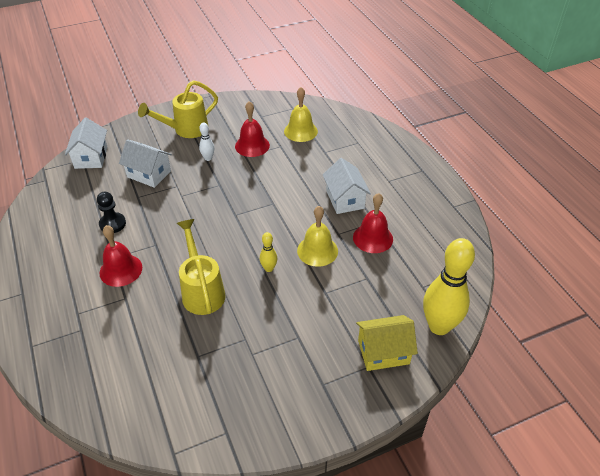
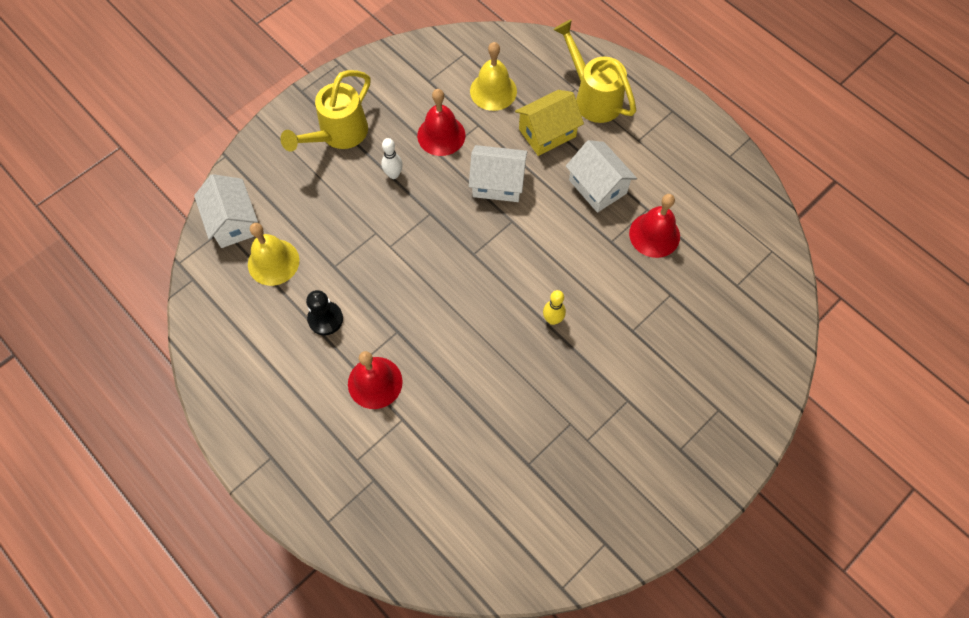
camera: 20 degrees left, 20 degrees up
(149, 174) = (329, 225): white house -> white house (497, 183)
(202, 290) = (489, 377): yellow watering can -> yellow watering can (593, 97)
(317, 250) = (598, 274): yellow bell -> yellow bell (273, 262)
(383, 352) = (727, 386): yellow house -> yellow house (547, 133)
(439, 326) = (773, 332): yellow bowling pin -> none

